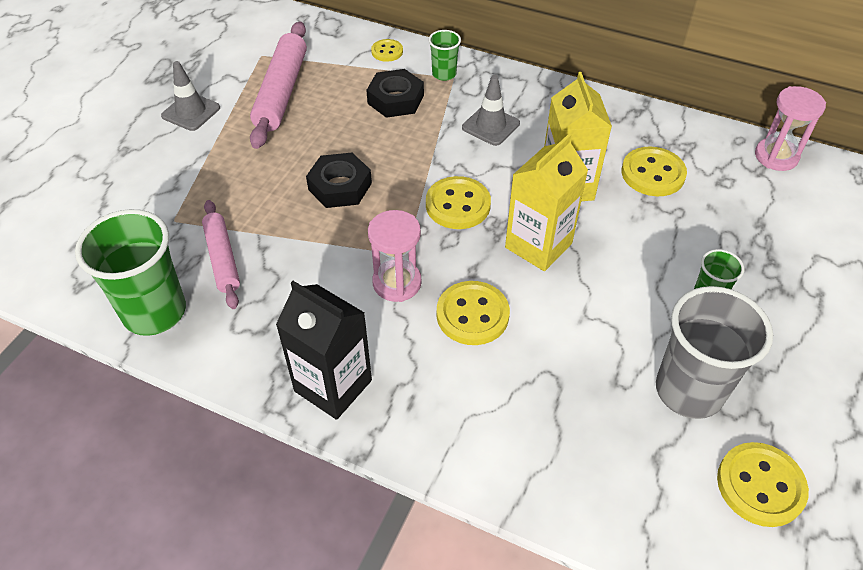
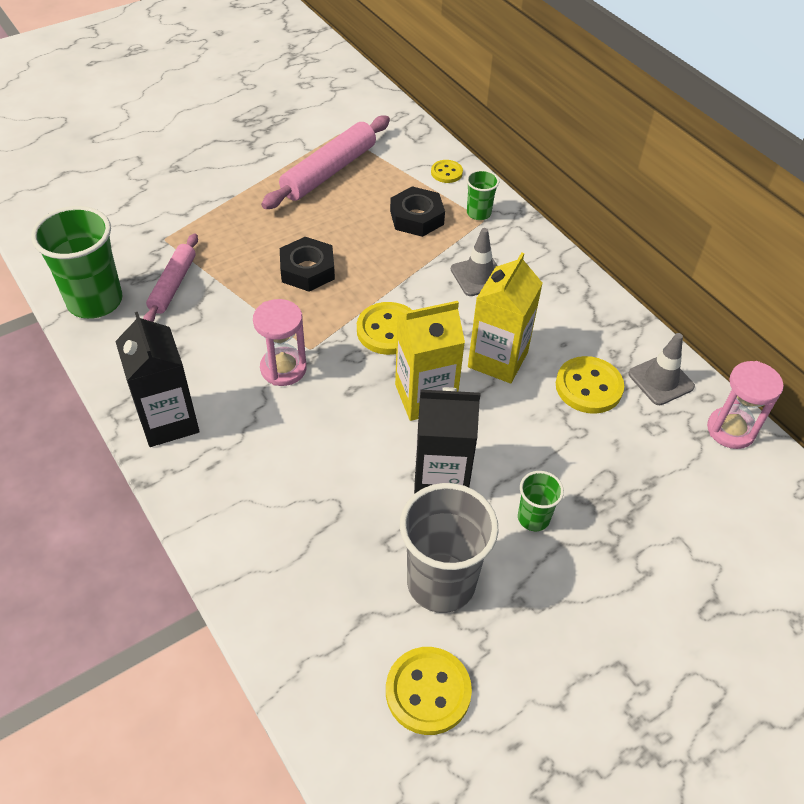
camera: 30 degrees right, 0 degrees up
(191, 112) = (246, 158): grey traffic cone -> grey traffic cone (661, 380)
(472, 315) = (319, 424): yellow button -> none
(611, 306) = (440, 478): none -> black carton

